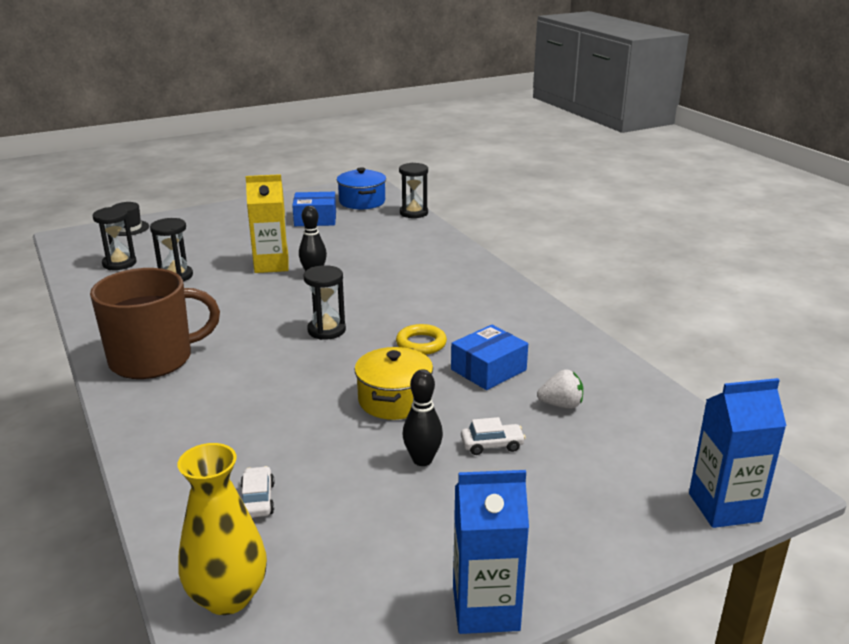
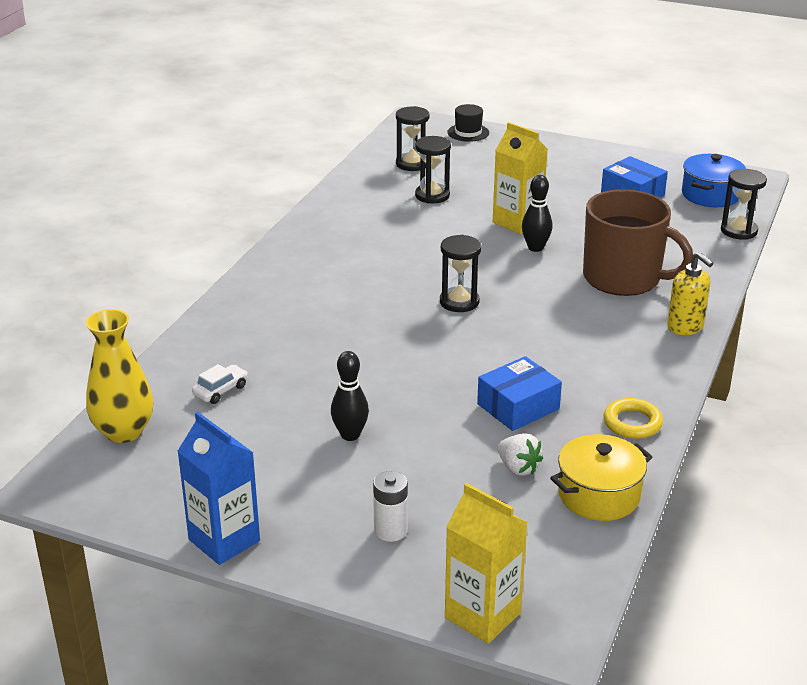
camera: 50 degrees right, 5 degrees up
(153, 359) = (314, 257): brown mug -> brown mug (623, 278)
(394, 400) = (408, 384): yellow pot -> yellow pot (598, 495)
(421, 344) = (507, 355): yellow ring -> yellow ring (632, 423)
(486, 274) = (685, 327): none -> yellow soap dispenser
(488, 370) = (518, 406): blue box -> blue box turned 45 degrees counterclockwise
(492, 445) = (412, 458): white car -> none
(574, 501) = (390, 530): none -> white battery
(724, 507) = (482, 615): blue carton -> yellow carton

